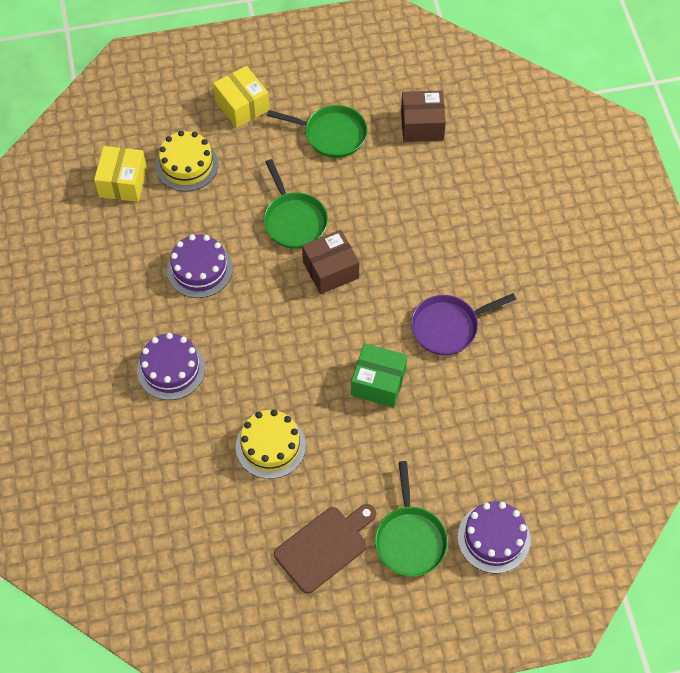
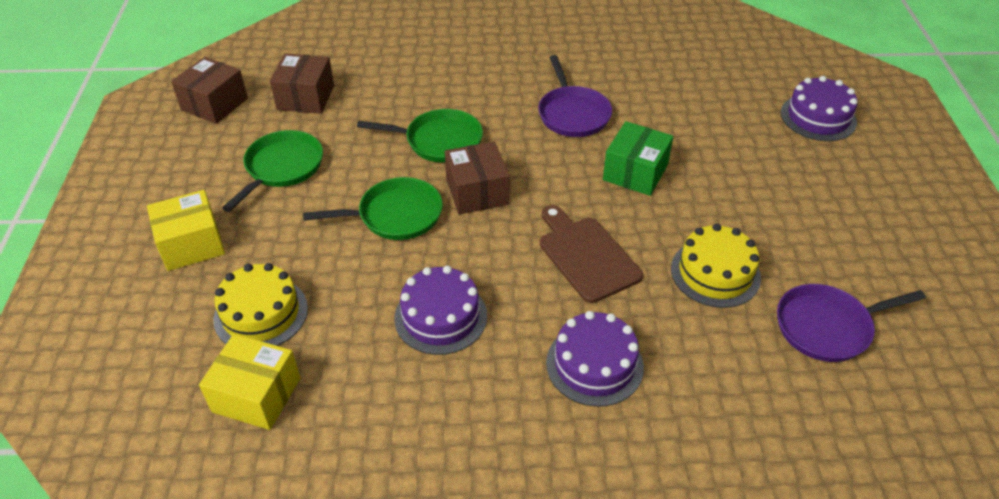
camera: 80 degrees left, 15 degrees down
(227, 525) = (827, 327): none -> purple pan
(324, 546) = (845, 241): brown cutting board -> brown cutting board (586, 255)
(398, 67) = (214, 104): none -> brown box
(410, 539) = (827, 173): green pan -> green pan (439, 141)

